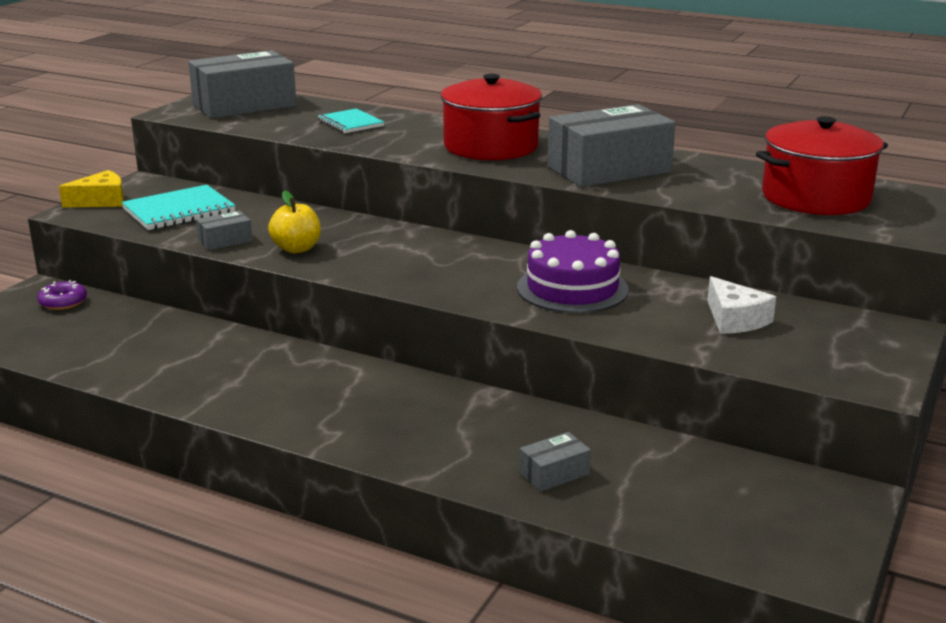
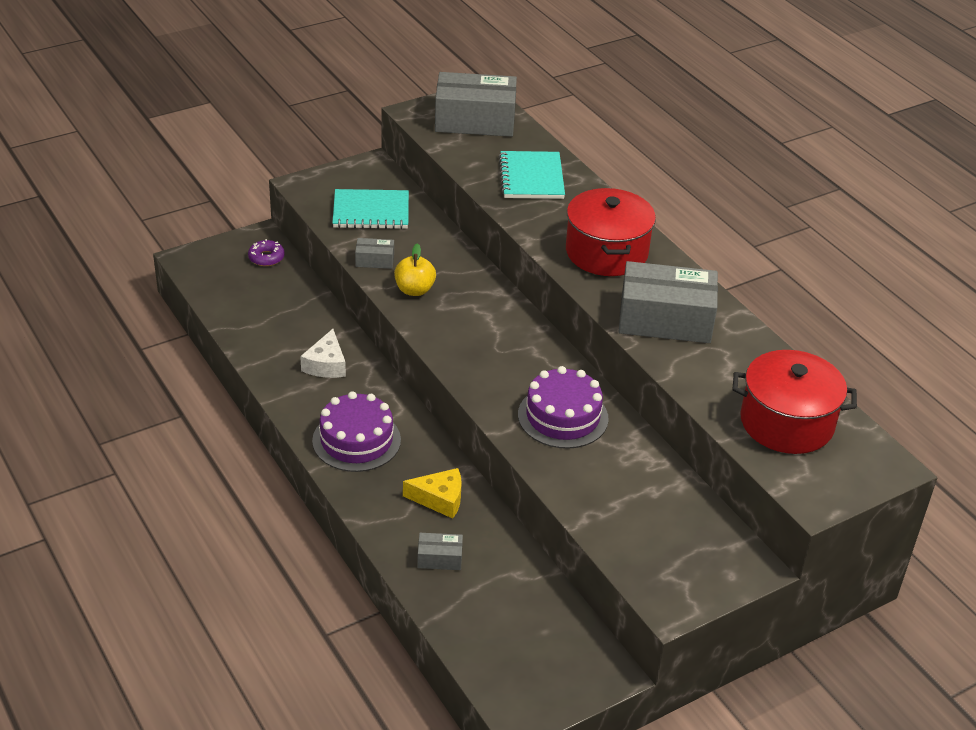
camera: 30 degrees right, 15 degrees up
(101, 201) = (328, 178): yellow cheese -> yellow cheese (439, 499)
(337, 410) = (356, 440): none -> purple cake
(350, 123) = (531, 178): turquoise notebook -> turquoise notebook, size x1.53
(735, 319) = (643, 500): white cheese -> white cheese (326, 364)

